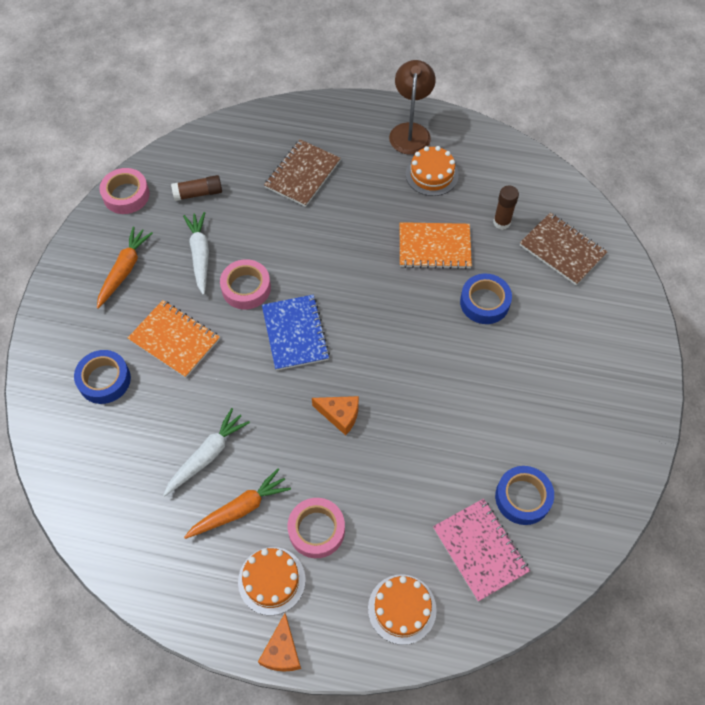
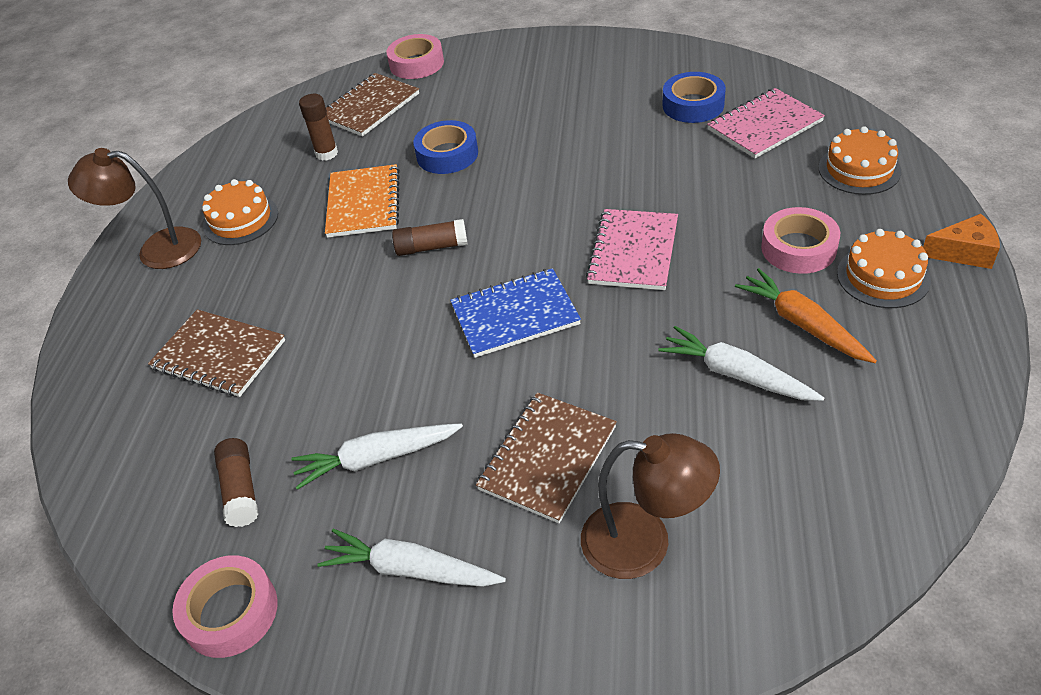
camera: 90 degrees left, 15 degrees down
(104, 380) = (644, 543): blue tape -> brown lamp
(124, 270) = (410, 569): orange carrot -> white carrot
(174, 340) = (548, 458): orange notebook -> brown notebook
(246, 288) = (440, 385): pink tape -> pink tape (416, 64)
(340, 415) = (633, 251): orange cheese -> pink notebook
(375, 288) = (431, 247): none -> brown glue stick

